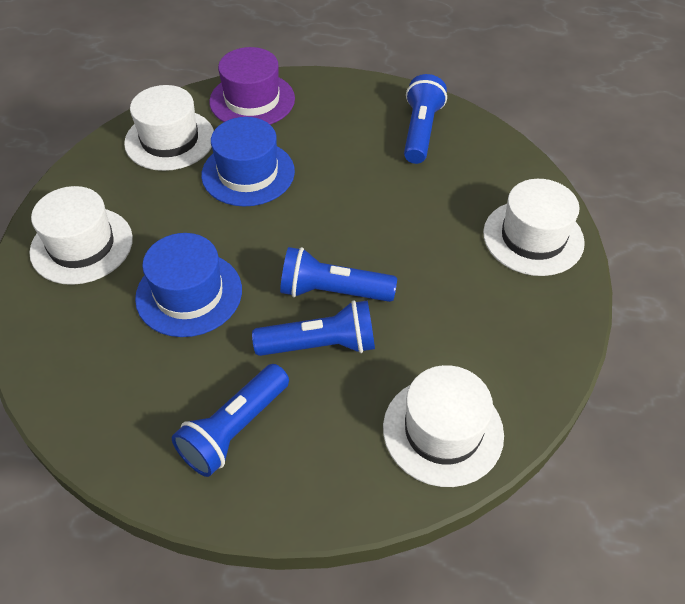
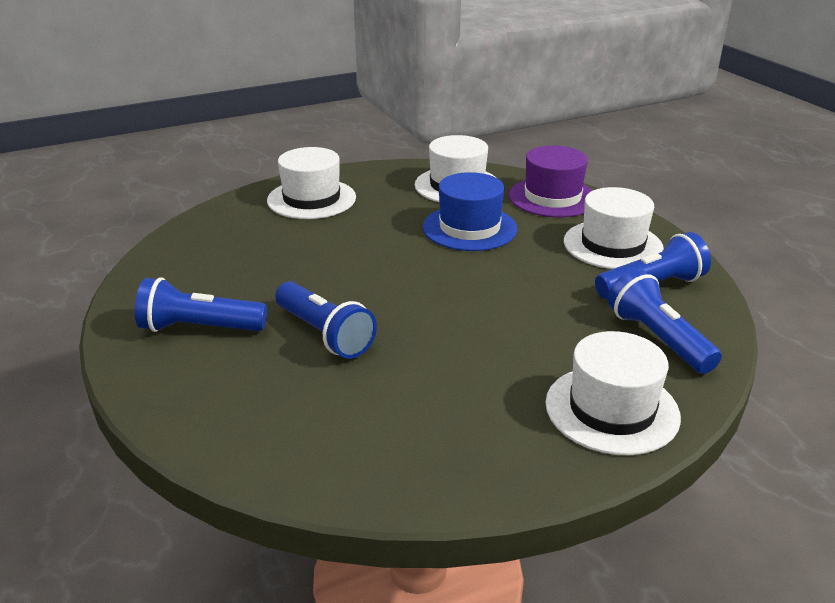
camera: 55 degrees right, 20 degrees down
(189, 294) = (313, 255): blue hat -> none
(333, 291) = (390, 317): blue flashlight -> blue flashlight (657, 339)
(443, 430) = (292, 441): white hat -> white hat (612, 245)

